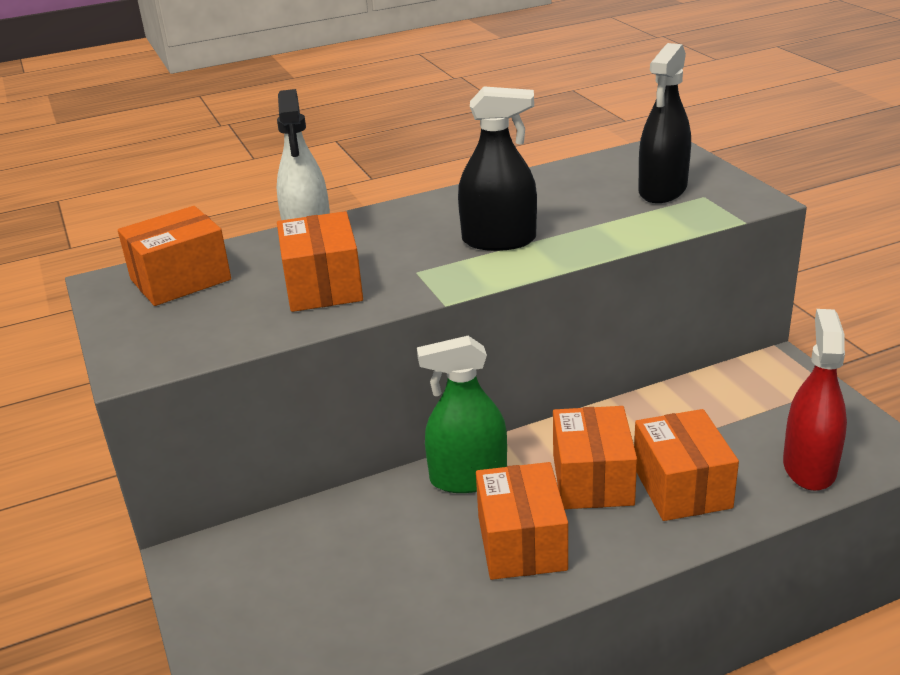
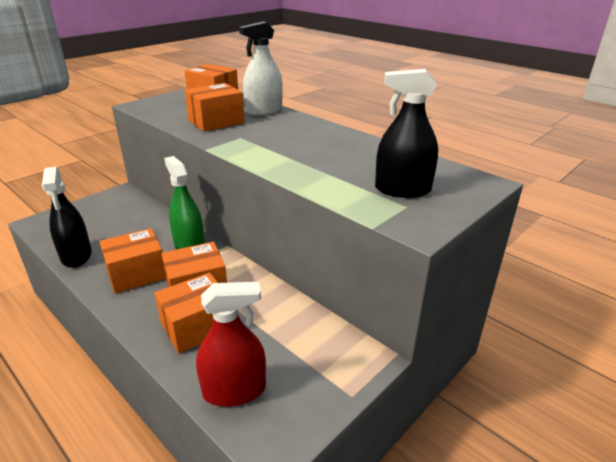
camera: 65 degrees right, 0 degrees up
(499, 240) = (288, 150): black spray bottle -> black spray bottle (76, 256)

